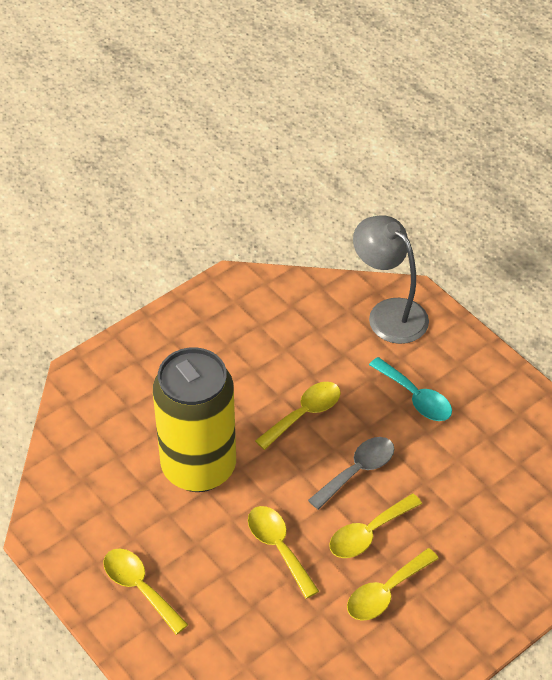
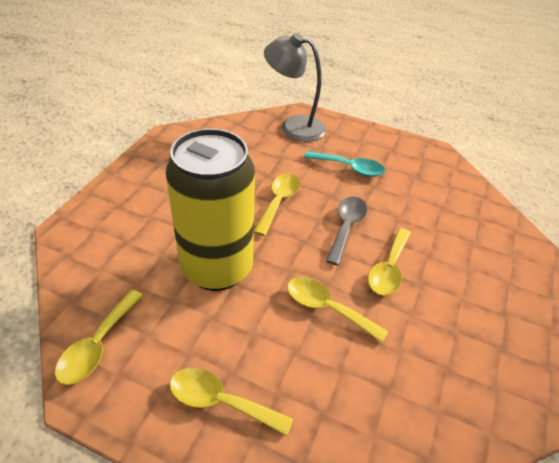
camera: 30 degrees left, 5 degrees down
(385, 592) = (437, 310): yellow spoon -> yellow spoon (97, 345)

